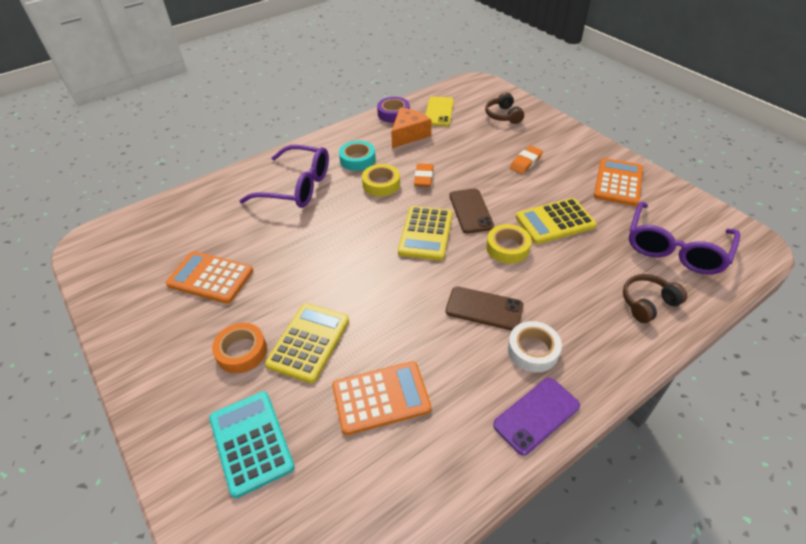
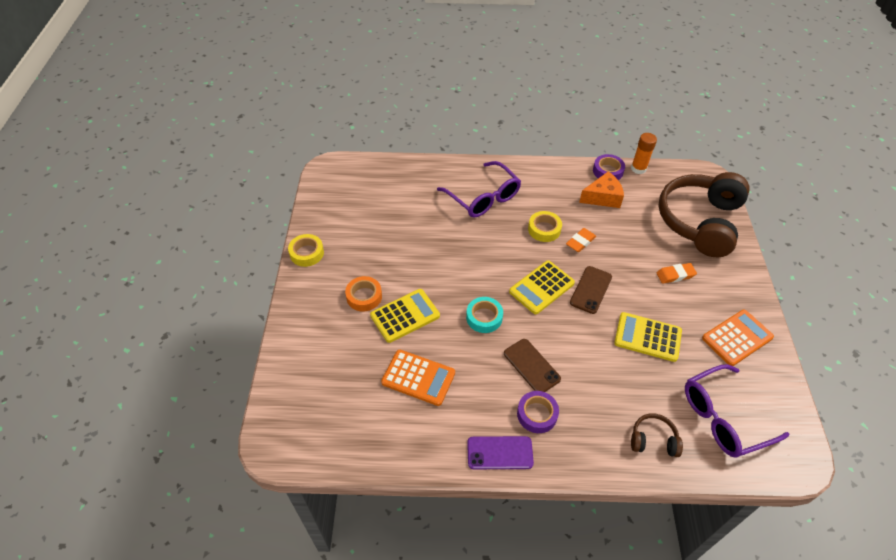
camera: 35 degrees right, 5 degrees up
(210, 278) = (380, 235): orange calculator -> none
(251, 442) = (331, 354): turquoise calculator -> none
(357, 160) = (544, 198): turquoise tape -> turquoise tape (484, 317)
(417, 101) = (638, 168): none -> orange glue stick
(439, 112) = (647, 189): yellow phone -> none
(503, 115) = (700, 222): brown headphones -> brown headphones, size x2.43
(507, 248) = (590, 334): yellow tape -> yellow tape (307, 253)
(533, 350) = (537, 414): white tape -> purple tape

